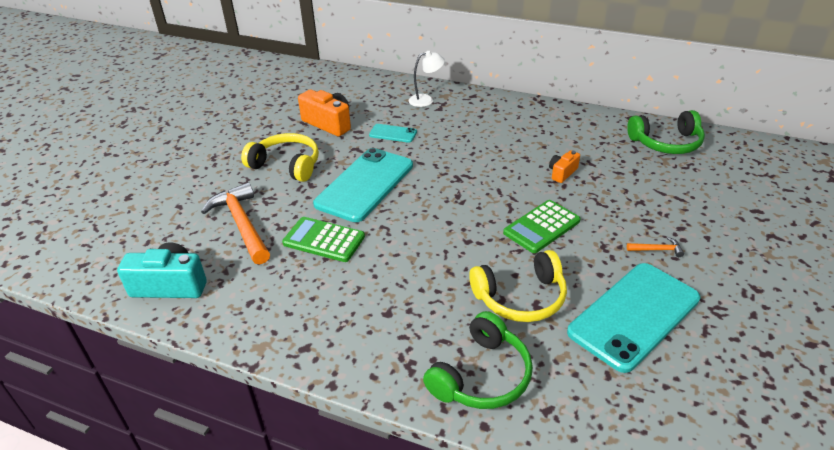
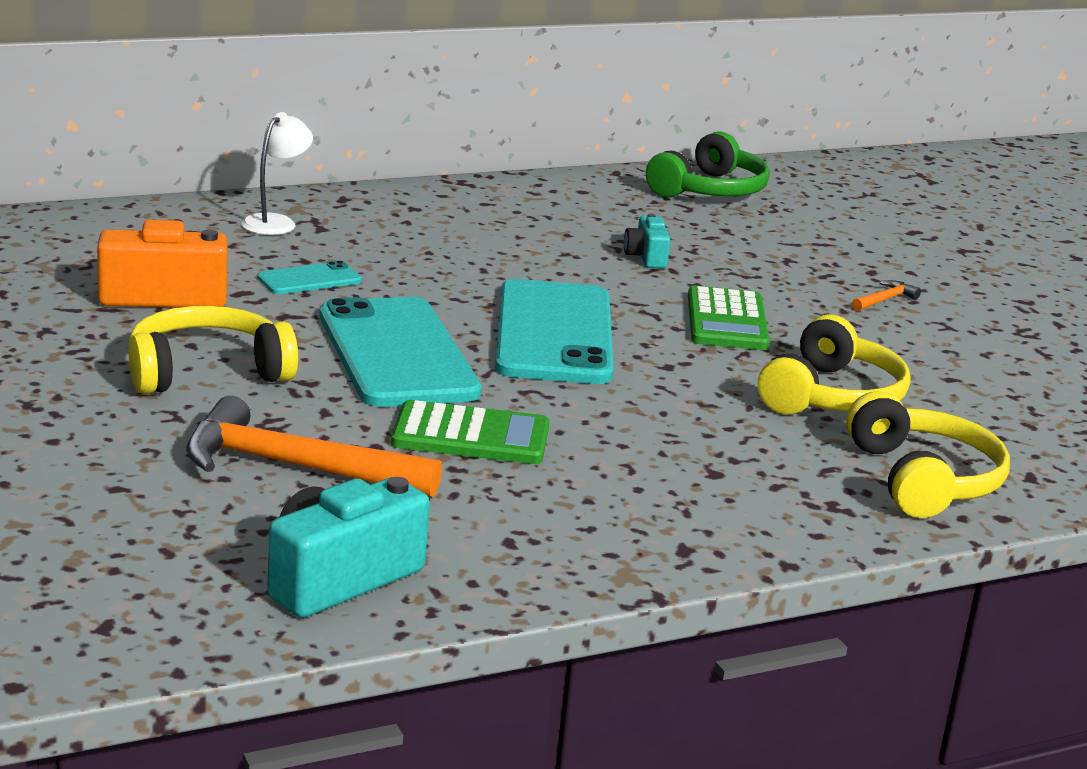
camera: 50 degrees left, 15 degrees down
(324, 240) = (471, 436): green calculator -> green calculator turned 150 degrees counterclockwise
(481, 376) = (923, 480): green headphones -> yellow headphones
(562, 173) = (646, 257): orange camera -> turquoise camera
(634, 315) = (965, 366): turquoise phone -> turquoise phone (554, 333)

